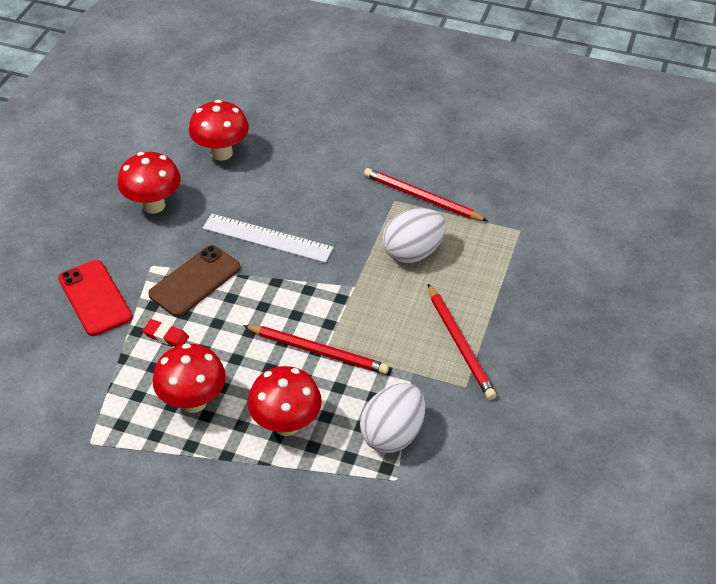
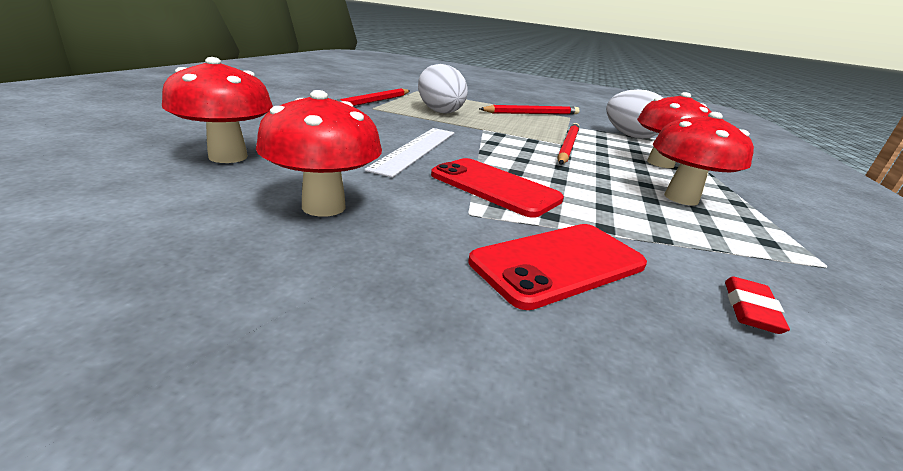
camera: 95 degrees left, 20 degrees down
(166, 336) = (599, 208): red eraser -> red eraser (750, 309)
(195, 281) = (494, 187): brown phone -> red phone

